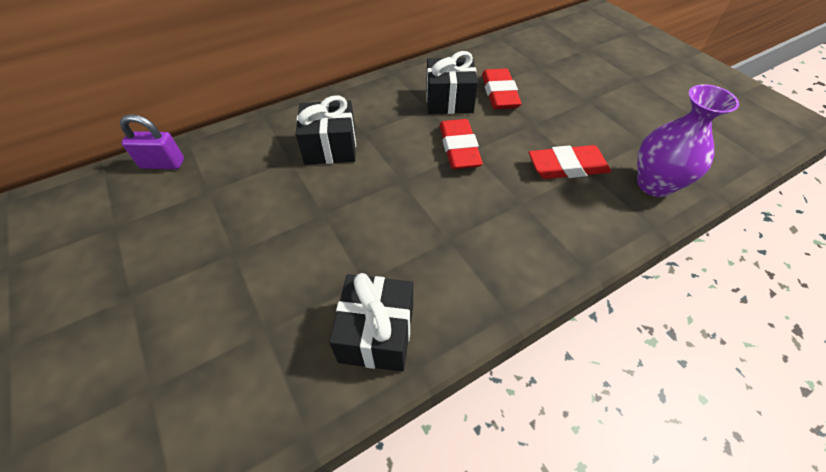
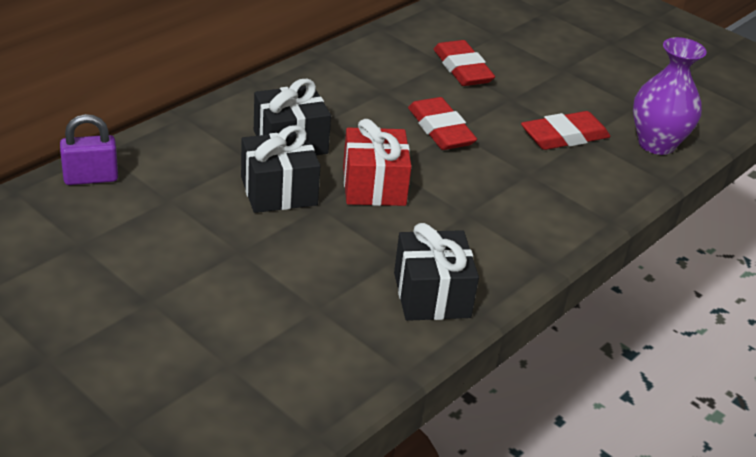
camera: 20 degrees left, 15 degrees down
(378, 198) = (374, 186): none -> red gift
(449, 101) = (406, 81): black gift -> black gift (279, 191)

